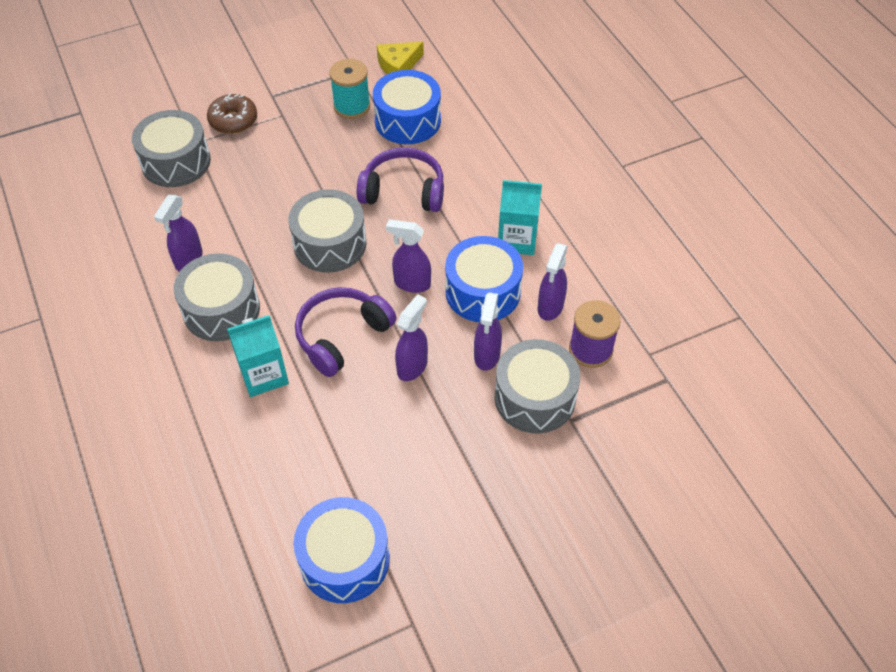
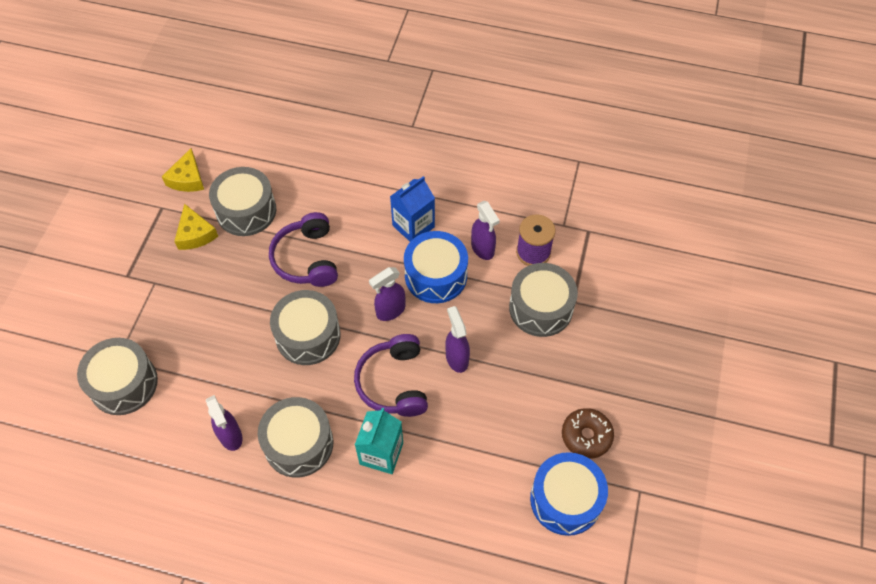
camera: 50 degrees left, 5 degrees up
(233, 120) = (124, 318): brown donut -> brown donut (586, 436)
(352, 106) = (195, 234): turquoise spool -> yellow cheese
(403, 191) = (307, 259): purple headphones -> purple headphones turned 60 degrees counterclockwise
(407, 120) = (246, 211): blue drum -> grey drum
(487, 356) = (487, 310): purple spray bottle -> none
(517, 239) = (413, 226): turquoise carton -> blue carton

